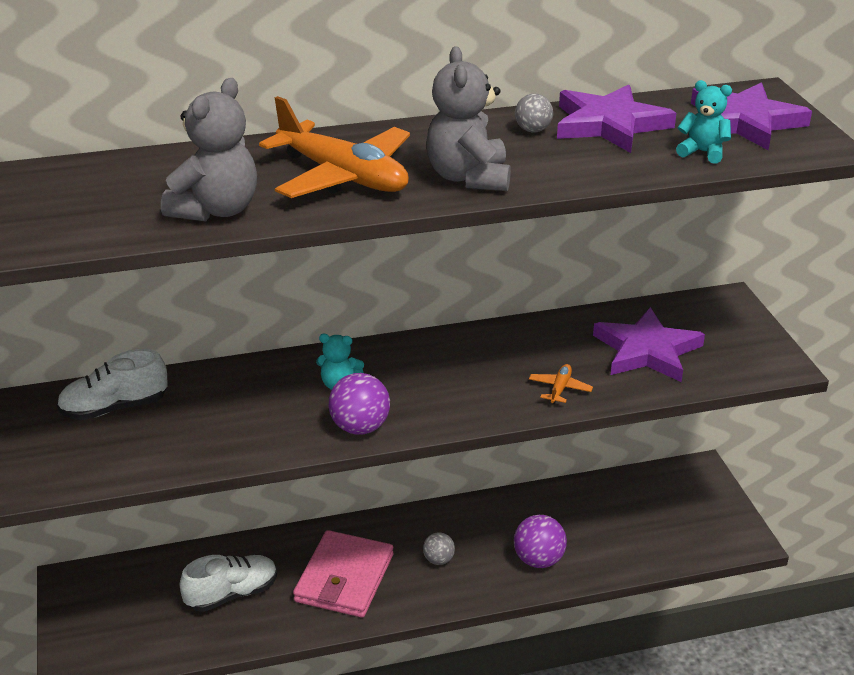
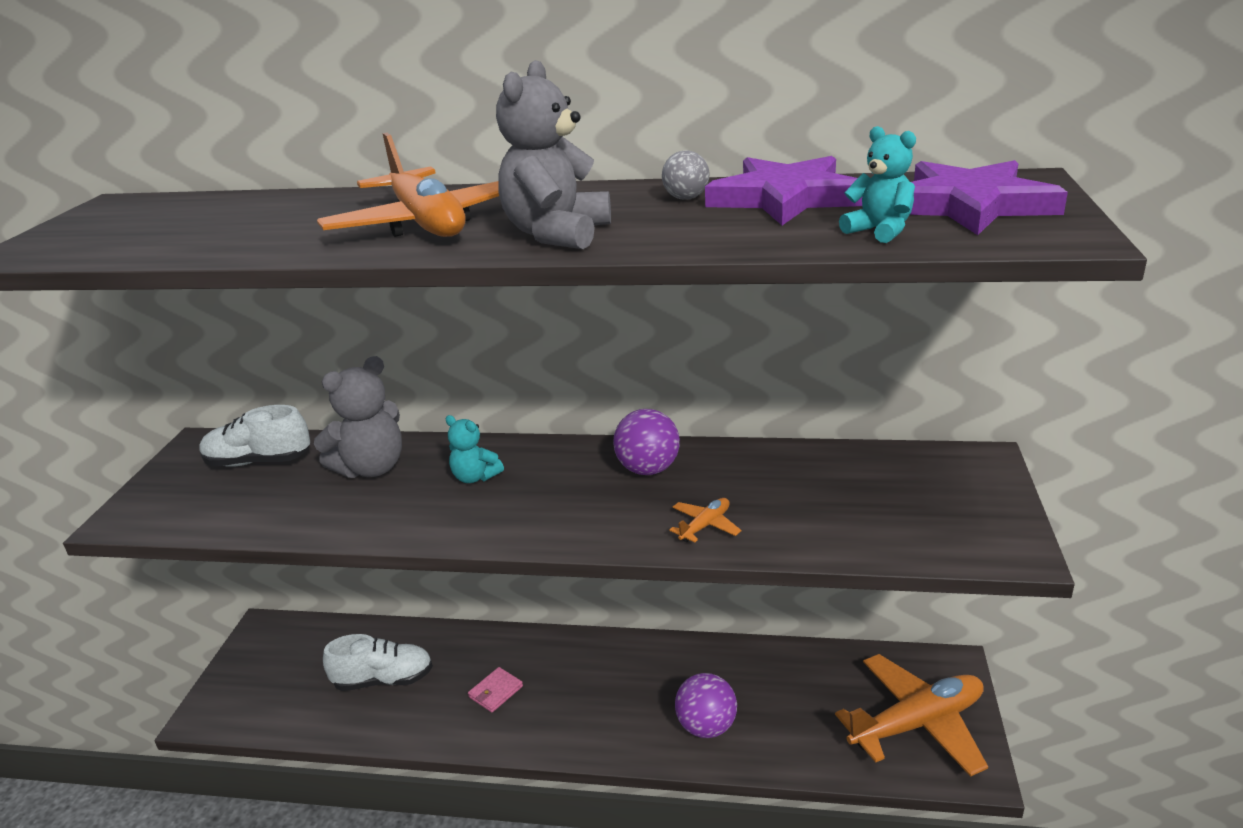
camera: 25 degrees right, 5 degrees down
(216, 210) = (263, 241): grey teddy bear -> grey teddy bear (371, 468)
(344, 578) = (495, 691): pink wallet -> pink wallet, size x0.44
(360, 427) = (458, 525): purple ball -> purple ball (648, 469)
(438, 560) = (600, 697): grey ball -> none
(647, 350) = (841, 501): purple star -> none
(693, 518) = (917, 724): none -> orange plane

